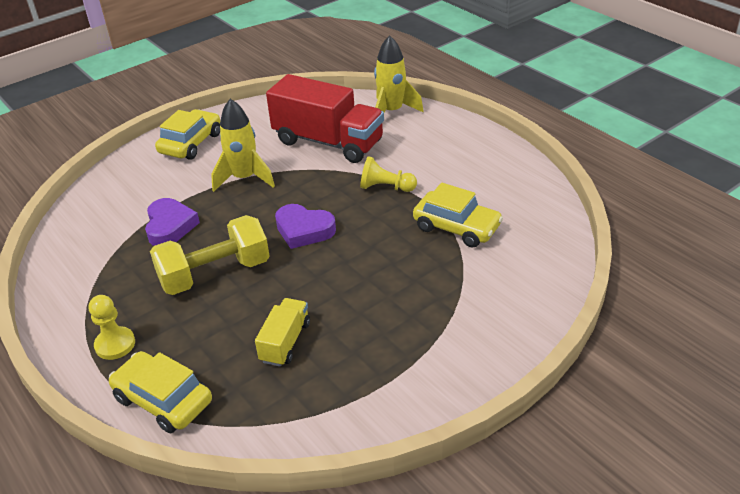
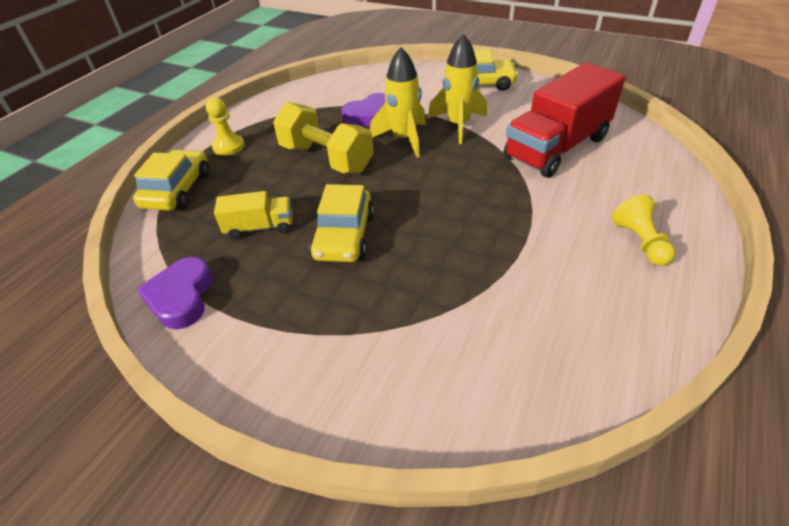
camera: 65 degrees right, 5 degrees up
(304, 230) = (412, 183): purple heart -> purple heart (181, 297)
(328, 142) = (556, 148): red truck -> red truck turned 45 degrees clockwise
(386, 187) = (520, 210): yellow pawn -> yellow pawn (640, 242)
(391, 112) = (656, 168): yellow rocket -> yellow rocket (404, 139)
(456, 227) = (496, 288): yellow car -> yellow car (344, 236)

